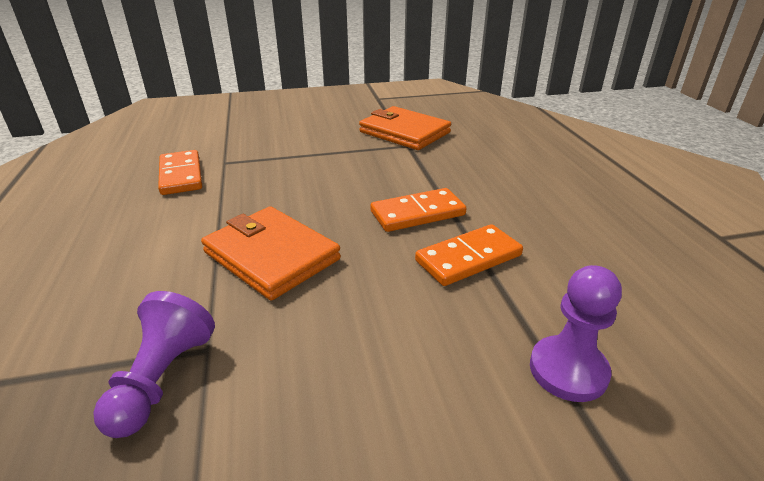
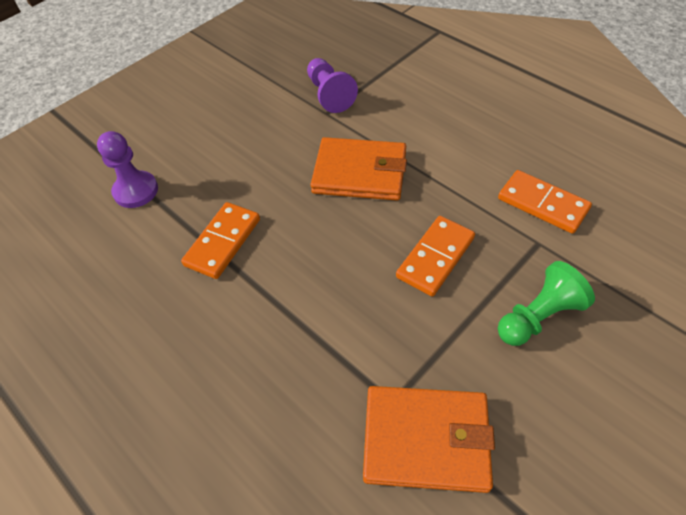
camera: 150 degrees right, 20 degrees up
(284, 141) = (539, 316): none -> green pawn
(417, 213) = (291, 271): orange domino -> orange domino (435, 257)

